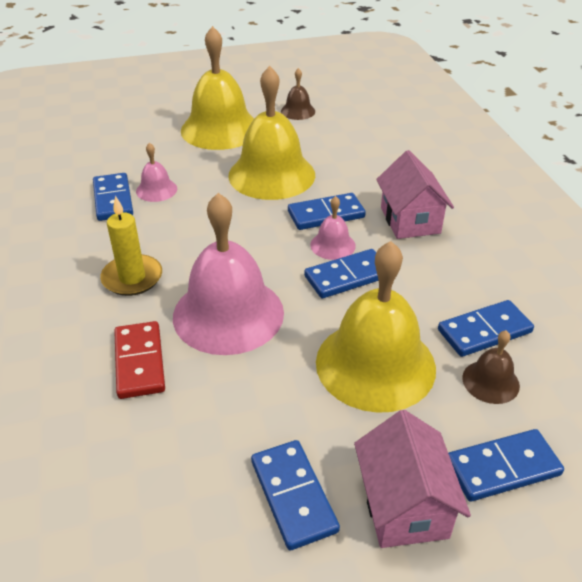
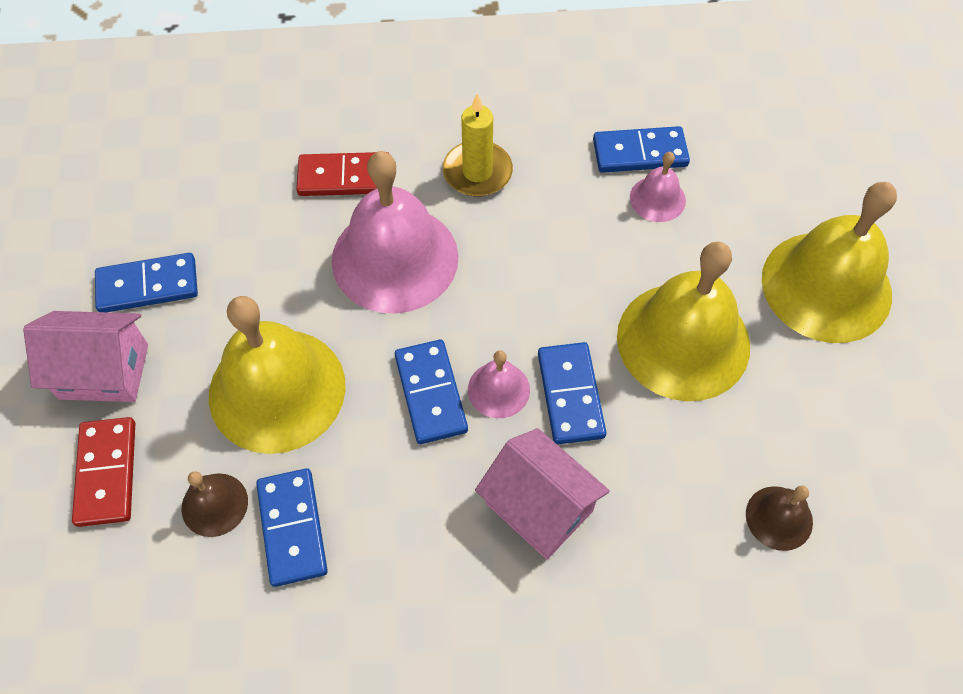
camera: 100 degrees right, 20 degrees up
(298, 111) = (891, 410): brown bell -> brown bell (779, 518)
(410, 220) = (539, 507): pink house -> pink house turned 45 degrees clockwise
(502, 467) = (107, 473): blue domino -> red domino

